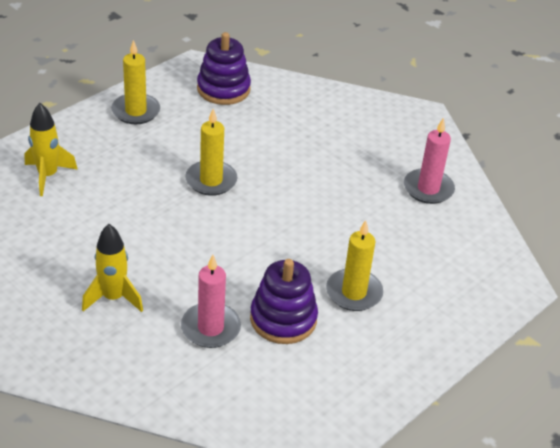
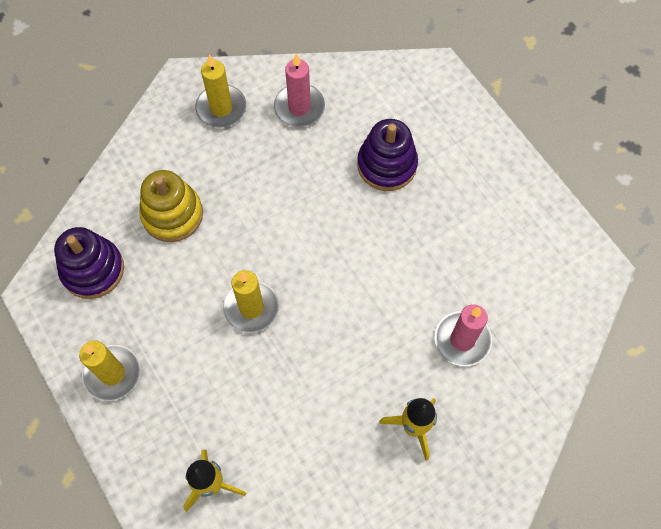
camera: 75 degrees left, 25 degrees up
(283, 319) = (457, 273): purple stacking toy -> purple stacking toy (387, 165)
(287, 124) = (172, 214): none -> yellow stacking toy
(354, 292) = (430, 206): yellow candle -> yellow candle (221, 108)

